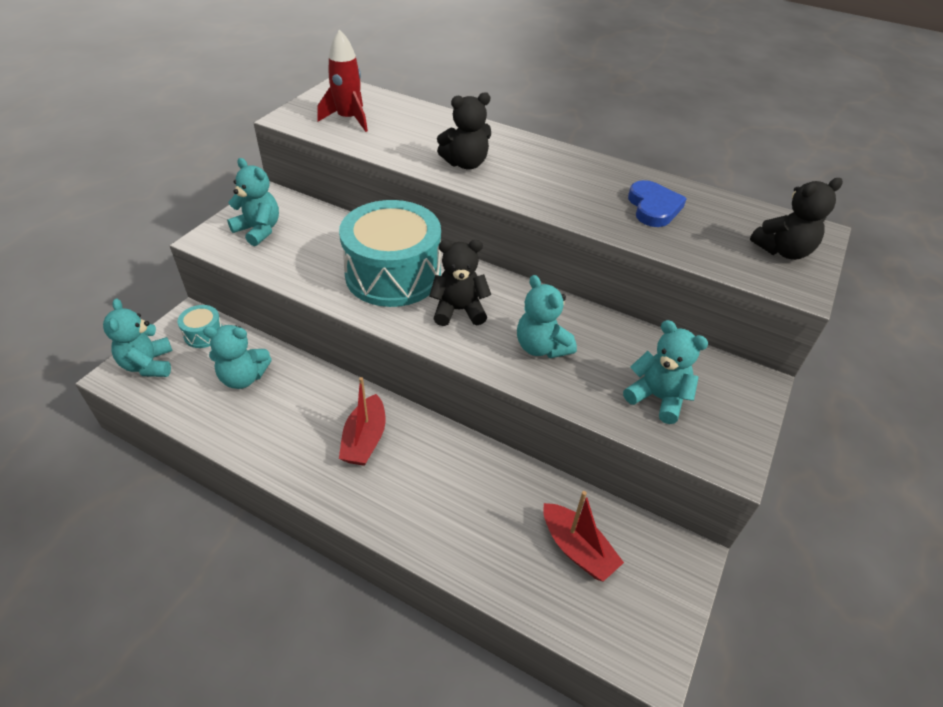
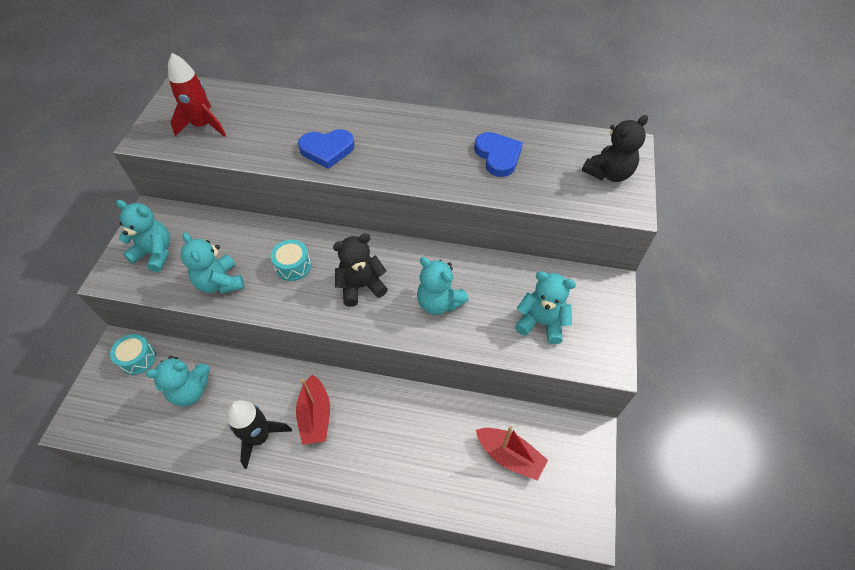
camera: 15 degrees left, 10 degrees up
(148, 365) = (99, 404): turquoise teddy bear -> turquoise teddy bear (220, 282)
(296, 442) = (259, 437): none -> black rocket
(393, 274) = (293, 266): turquoise drum -> turquoise drum, size x0.42
(465, 163) = (327, 150): black teddy bear -> blue heart

